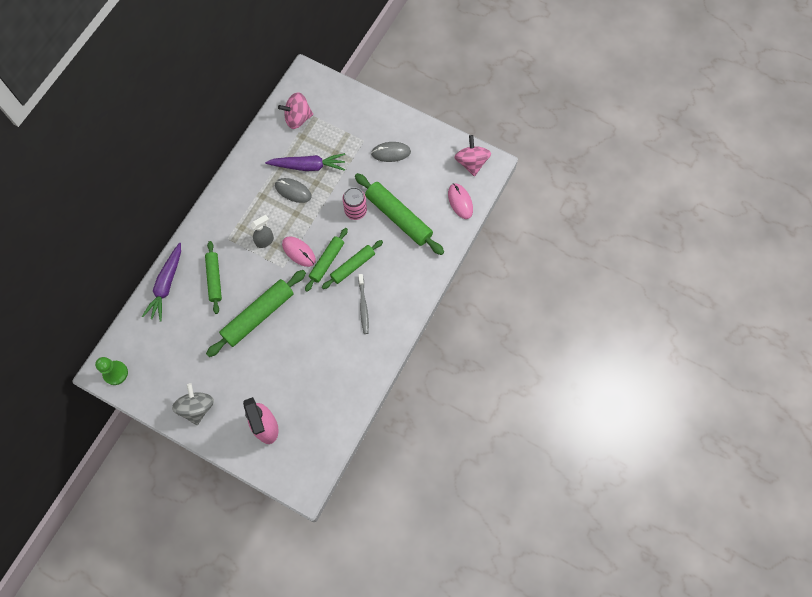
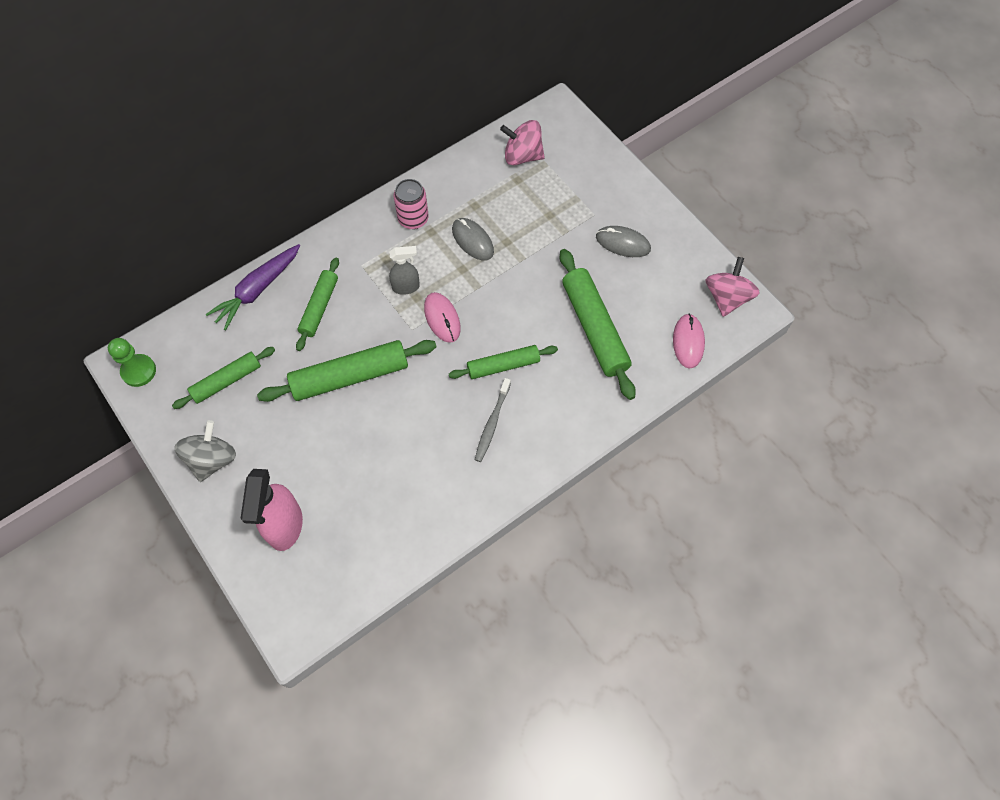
camera: 25 degrees right, 5 degrees down
(308, 166) = (507, 218): purple carrot -> none
(327, 261) = (472, 345): green rolling pin -> green rolling pin (226, 381)
(355, 211) = (541, 297): pink can -> pink can (413, 219)

